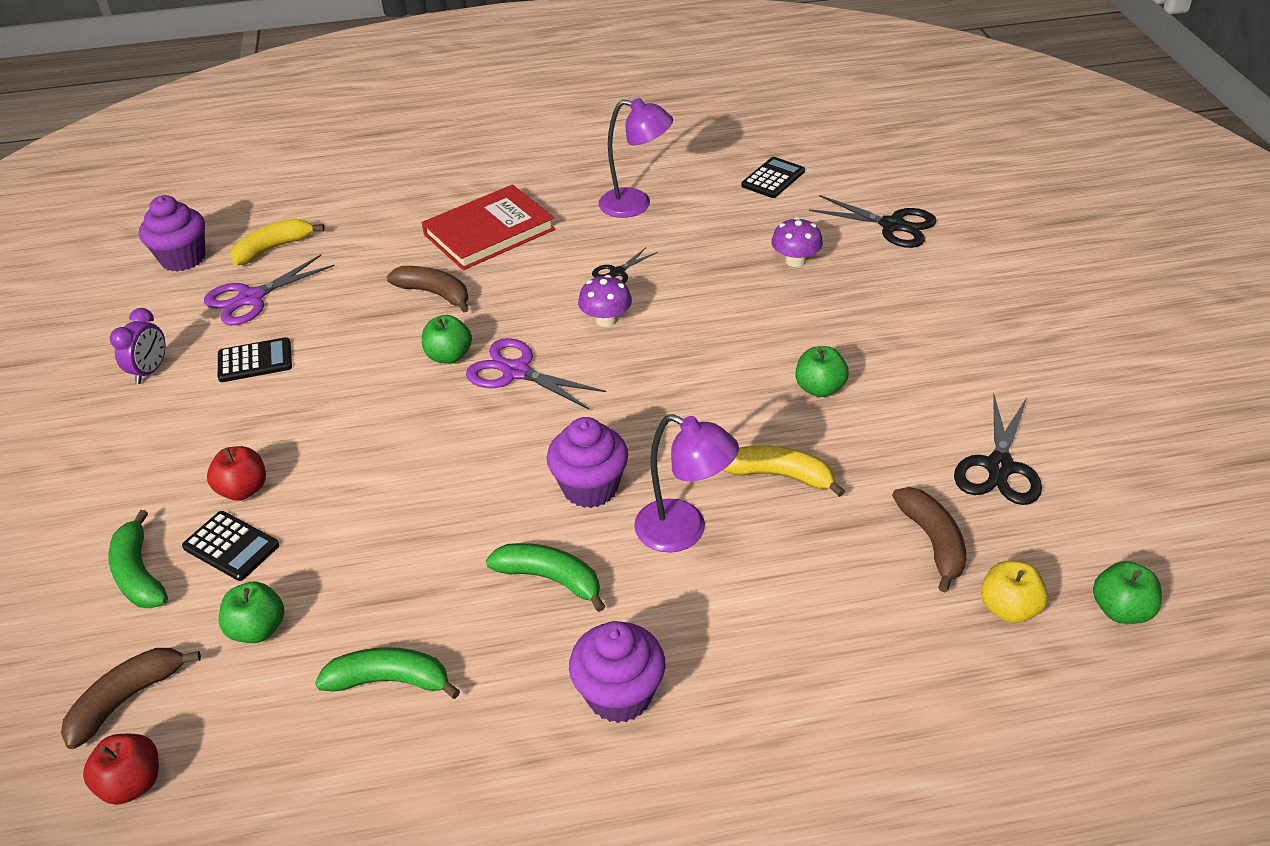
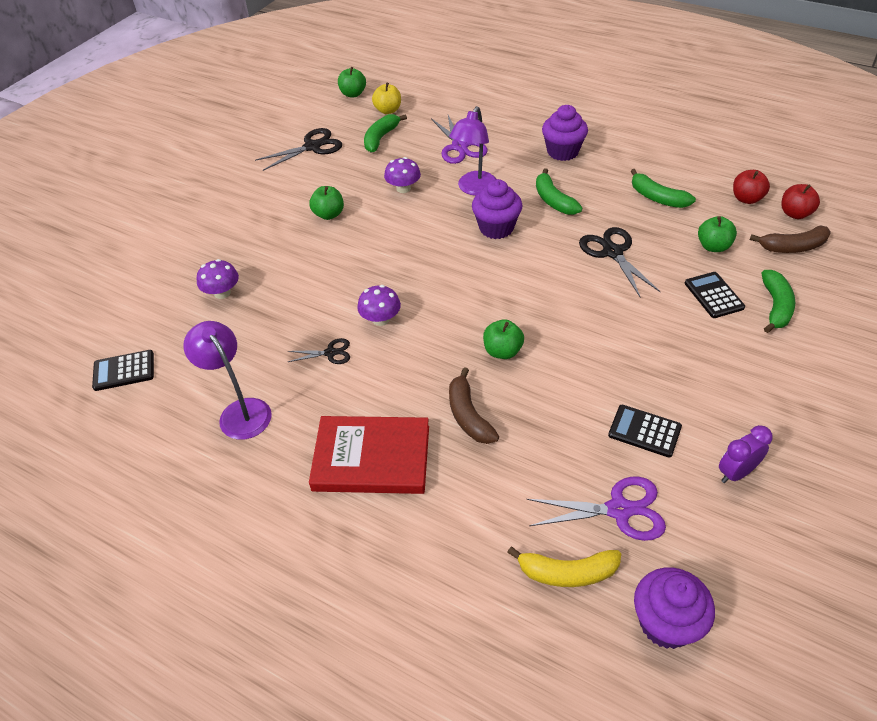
camera: 140 degrees left, 5 degrees up
(243, 490) = (693, 327): red apple -> red apple (746, 199)
(516, 372) = (471, 314): purple scissors -> purple scissors (459, 147)
(684, 532) = (474, 189): purple lamp -> purple lamp turned 135 degrees counterclockwise
(780, 475) = (403, 188): yellow banana -> purple mushroom
(892, 225) = (133, 282): black scissors -> black scissors (612, 252)
(932, 542) = (381, 138): brown banana -> green banana

